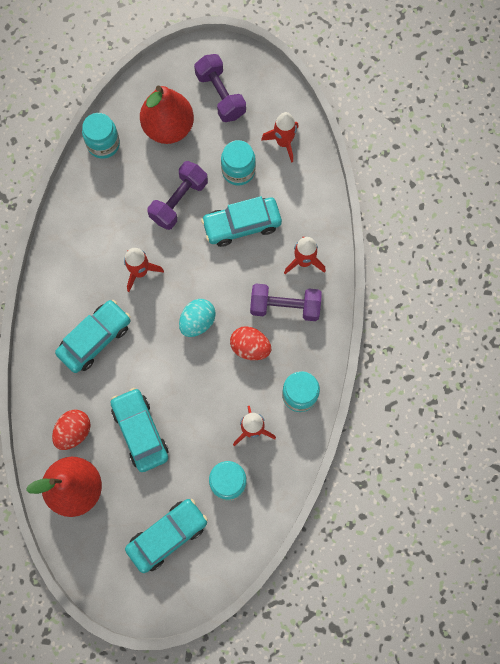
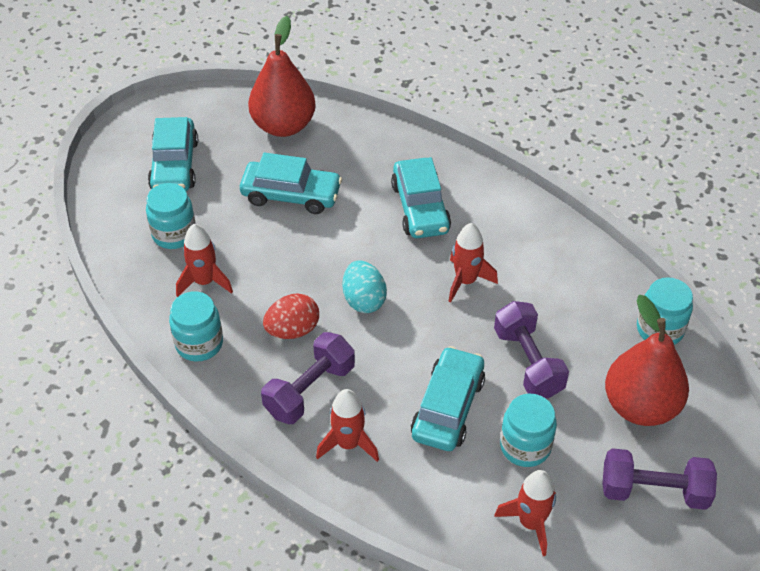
camera: 125 degrees right, 25 degrees down
(74, 432) = (338, 148): red egg -> none

